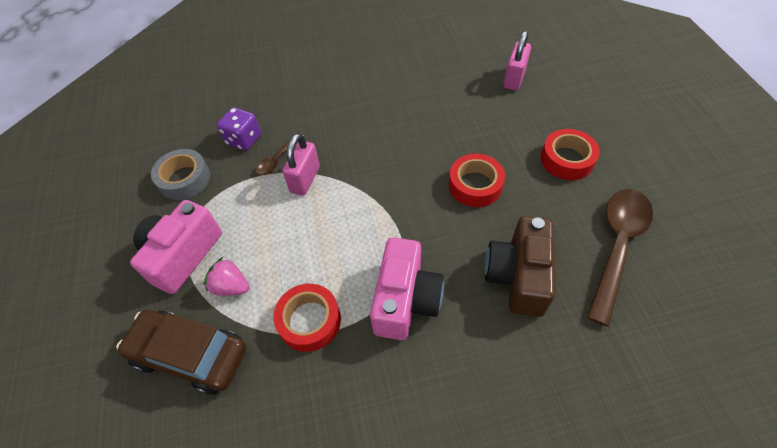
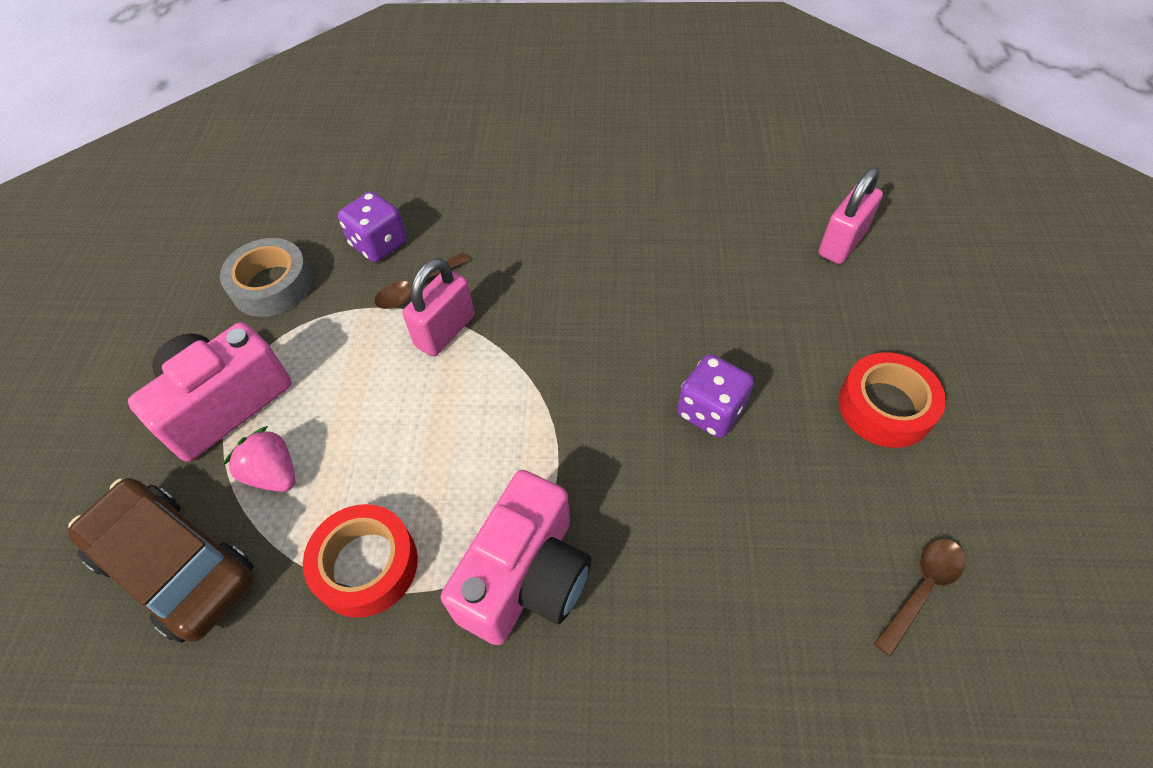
camera: 15 degrees right, 0 degrees up
(475, 185) = (710, 411): red tape -> purple dice
(518, 276) = (726, 591): brown camera -> none
(617, 246) = (922, 589): brown spoon -> brown spoon, size x0.49

